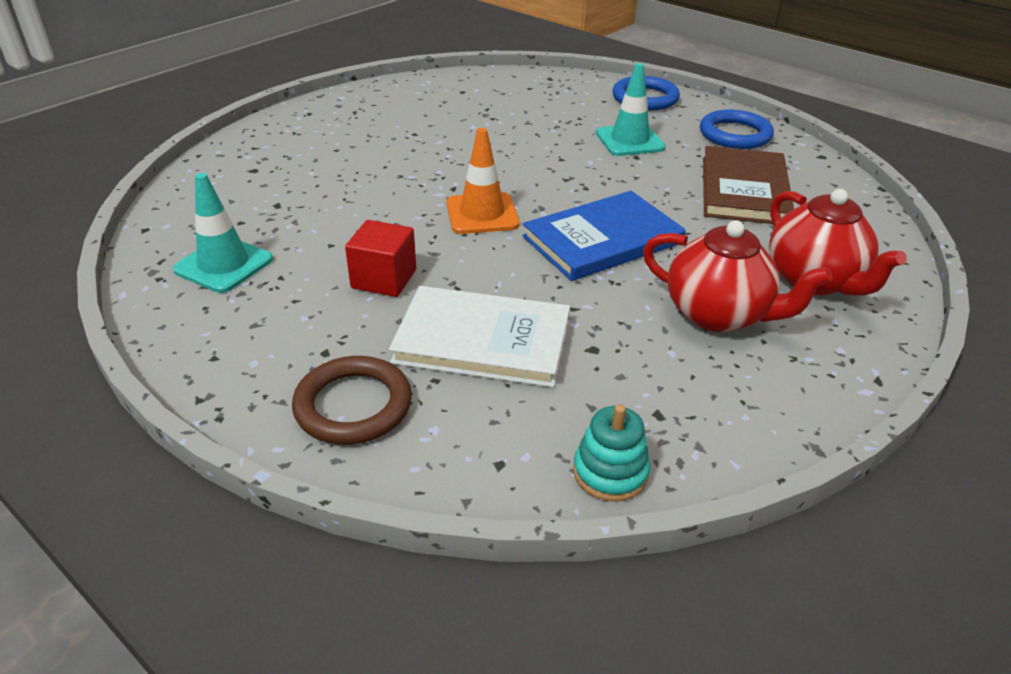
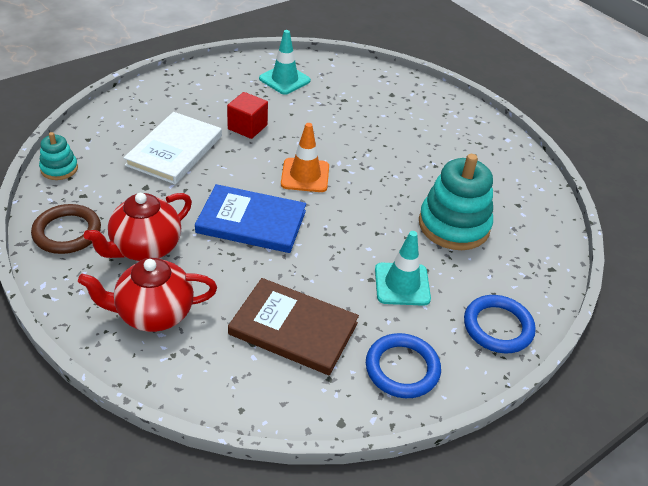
camera: 100 degrees right, 5 degrees up
(353, 405) = (151, 106): brown ring -> brown ring (67, 232)
(518, 120) = (454, 225): none -> turquoise stacking toy
(602, 240) = (251, 222): blue book -> blue book turned 60 degrees counterclockwise

